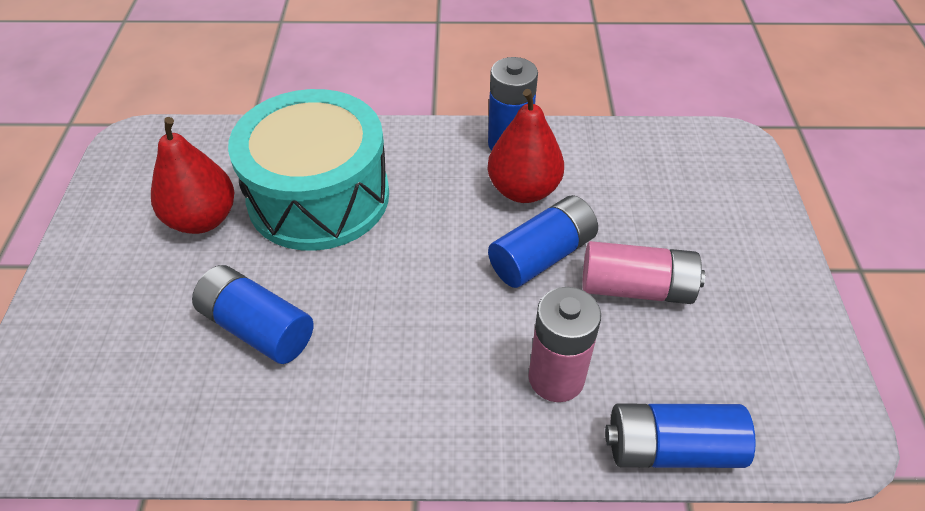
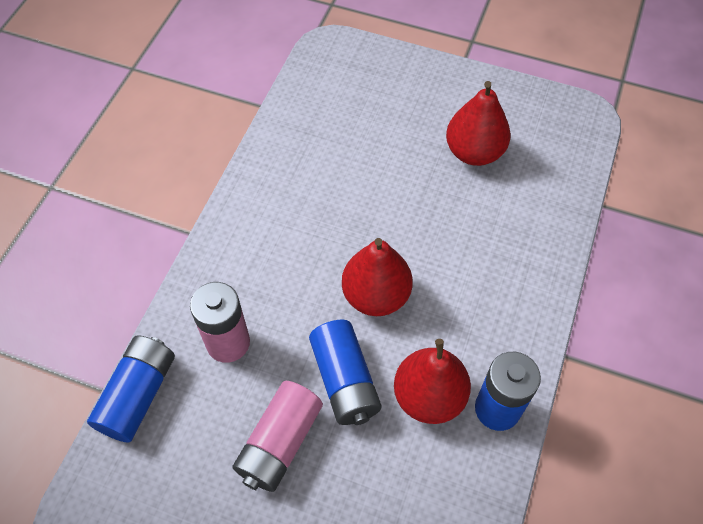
camera: 110 degrees right, 10 degrees up
(257, 328) = (354, 171): blue battery -> none
(319, 196) = (474, 232): turquoise drum -> none
(432, 257) = (376, 296): none -> red pear

